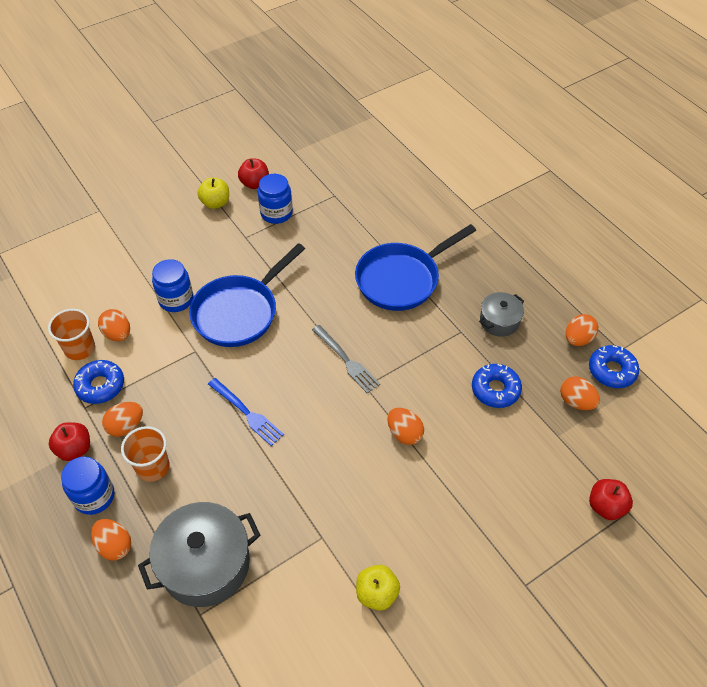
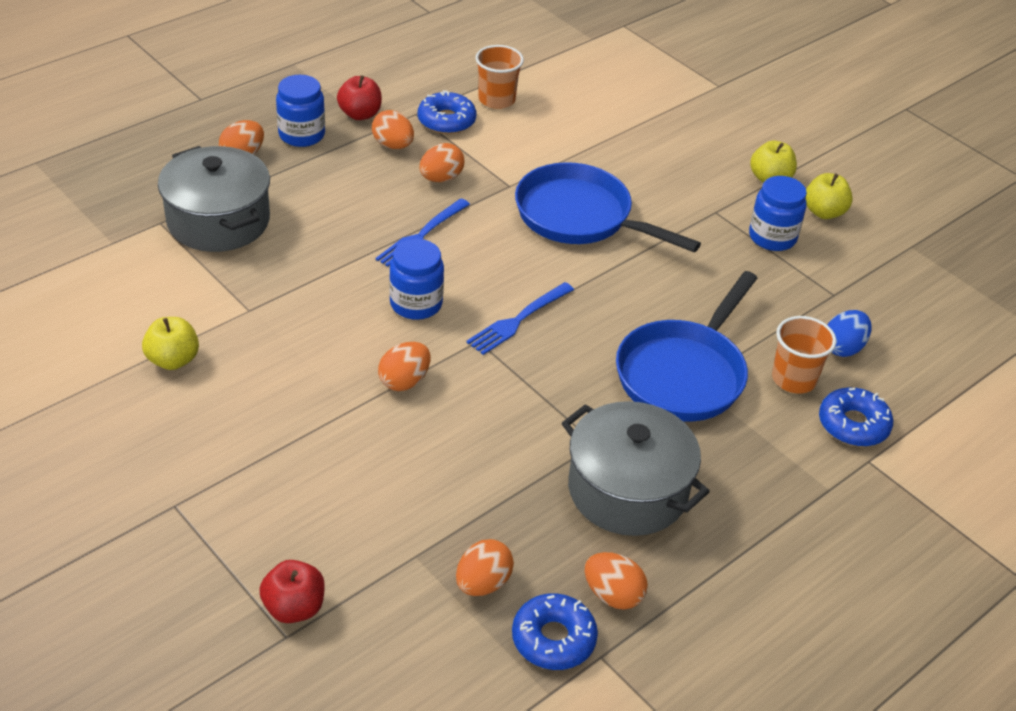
camera: 80 degrees right, 10 degrees down
(118, 334) = (523, 124): orange egg -> orange egg (441, 178)
(152, 467) = (340, 170): orange cup -> orange cup (794, 379)
(176, 299) = (587, 162): blue jar -> blue jar (416, 304)
(255, 183) = (824, 212): red apple -> yellow apple
(346, 360) = (518, 320): grey fork -> blue fork
(382, 201) = (843, 348): none -> blue egg
(401, 279) = (683, 373): blue pan -> blue pan turned 105 degrees counterclockwise
(495, 389) = (492, 482): blue donut -> blue donut (853, 425)
(499, 321) = (627, 490): grey pot -> grey pot, size x1.83

